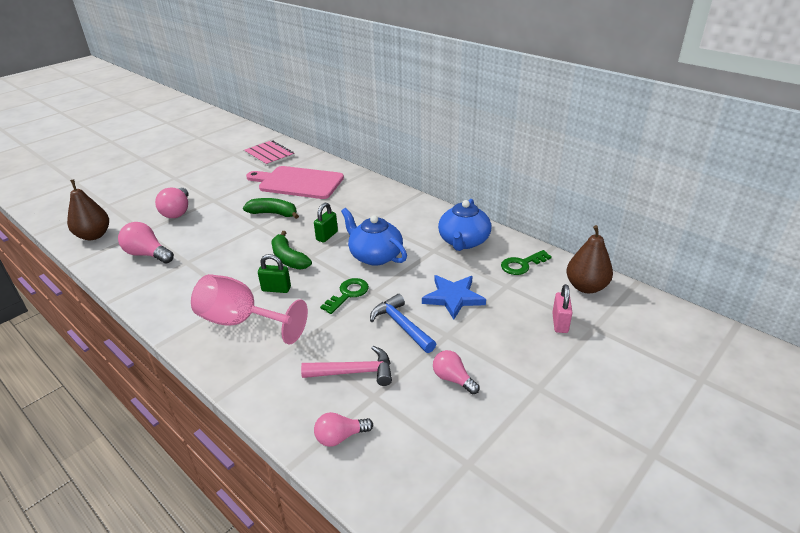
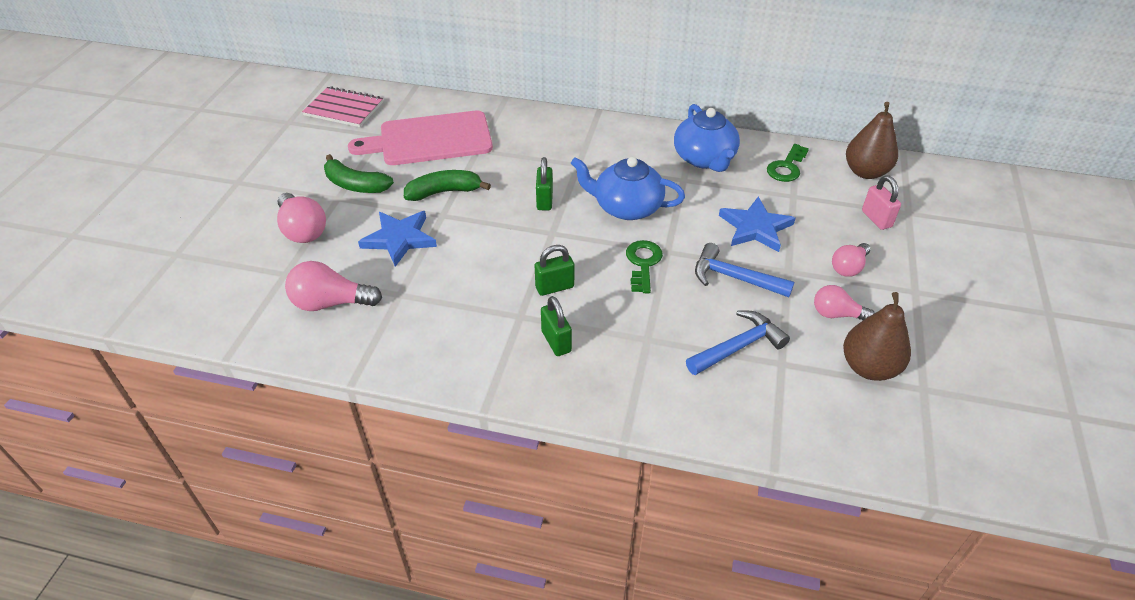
camera: 30 degrees left, 10 degrees up
(94, 235) = (213, 304): brown pear -> brown pear (869, 367)
(220, 232) = (399, 239): none -> blue star
(241, 322) = (556, 341): pink goblet -> green padlock
(289, 258) = (528, 244): green banana -> green banana (355, 185)
(340, 437) = (792, 417): pink light bulb -> pink light bulb (848, 267)
(355, 372) = (738, 346): pink hammer -> blue hammer

